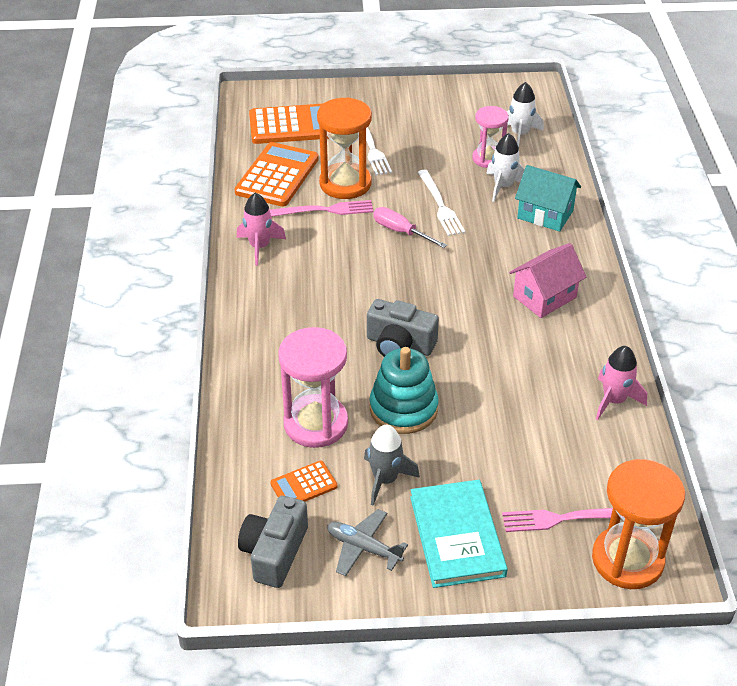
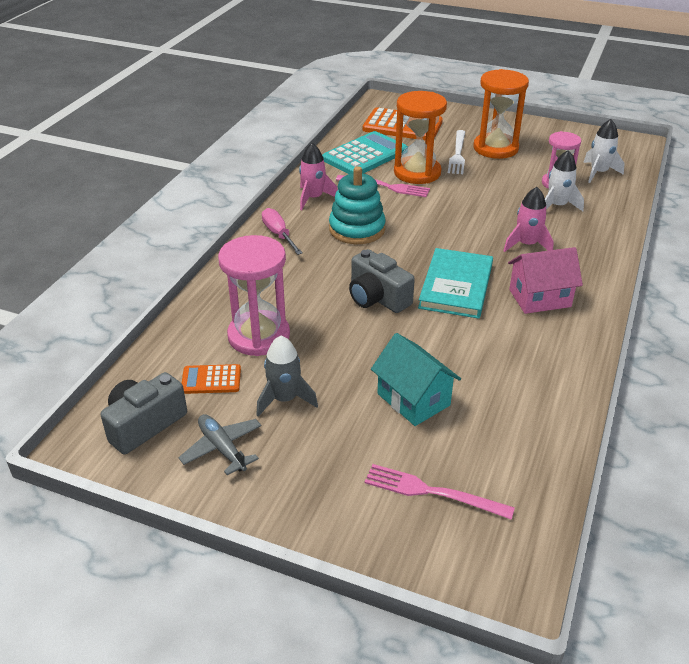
camera: 25 degrees right, 5 degrees down
(277, 175) = (365, 155): orange calculator -> turquoise calculator
(400, 231) = (440, 216): pink screwdriver -> pink screwdriver (278, 234)
(403, 408) = (344, 348): turquoise stacking toy -> turquoise stacking toy (357, 229)
(440, 205) = (489, 206): white fork -> none
(457, 536) = (315, 469): turquoise book -> turquoise book (456, 286)
(545, 214) = (583, 235): turquoise house -> turquoise house (413, 399)
(614, 400) = (554, 403): pink rocket -> pink rocket (527, 245)
(627, 560) = (473, 556): orange hourglass -> orange hourglass (495, 148)

